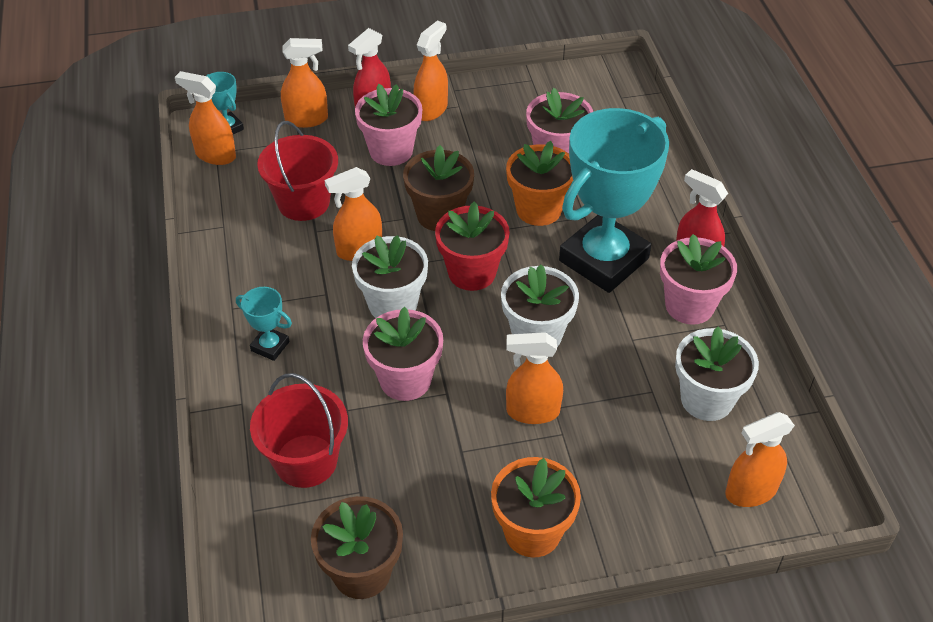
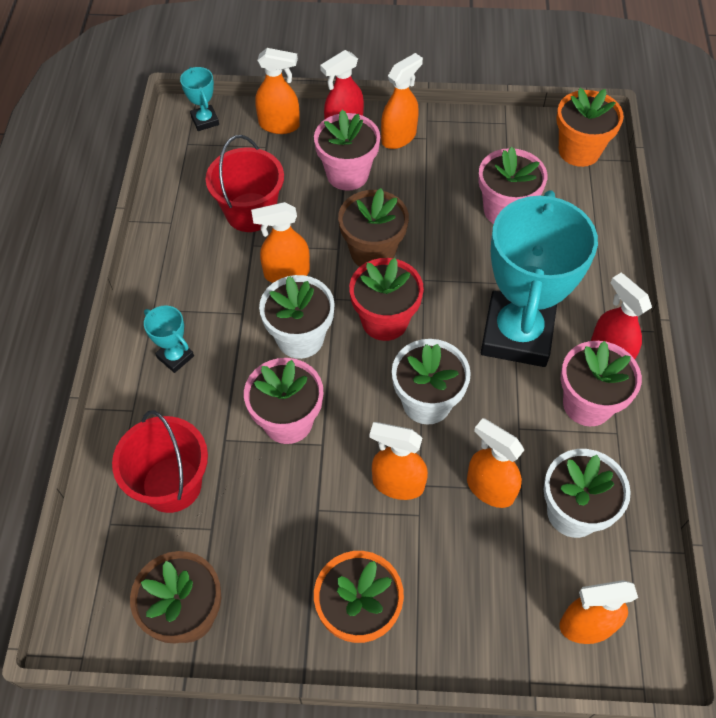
camera: 15 degrees right, 10 degrees up
(215, 155) = (185, 147): orange spray bottle -> orange spray bottle (490, 488)
(538, 209) = (469, 266): orange flower pot -> orange flower pot (579, 151)
(603, 259) = (517, 334): turquoise trophy -> turquoise trophy turned 45 degrees counterclockwise

